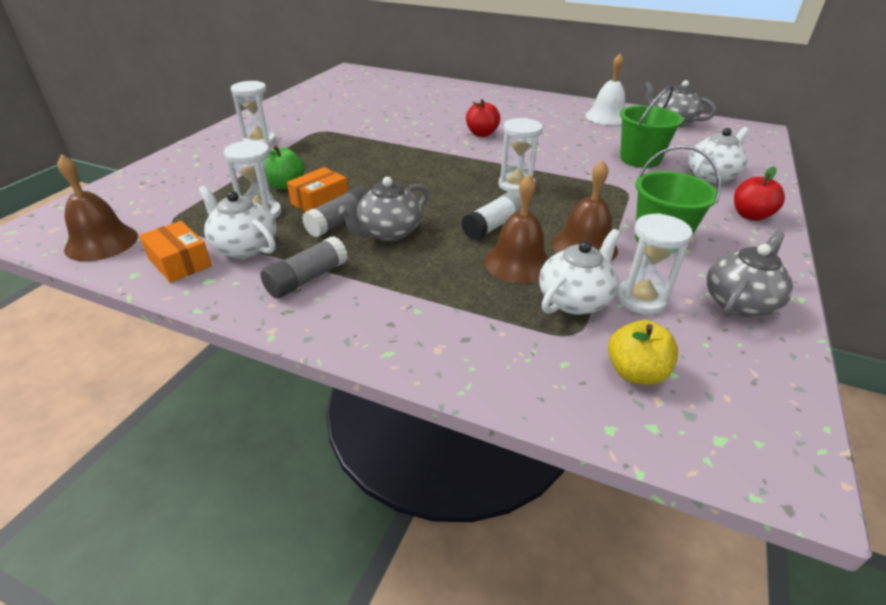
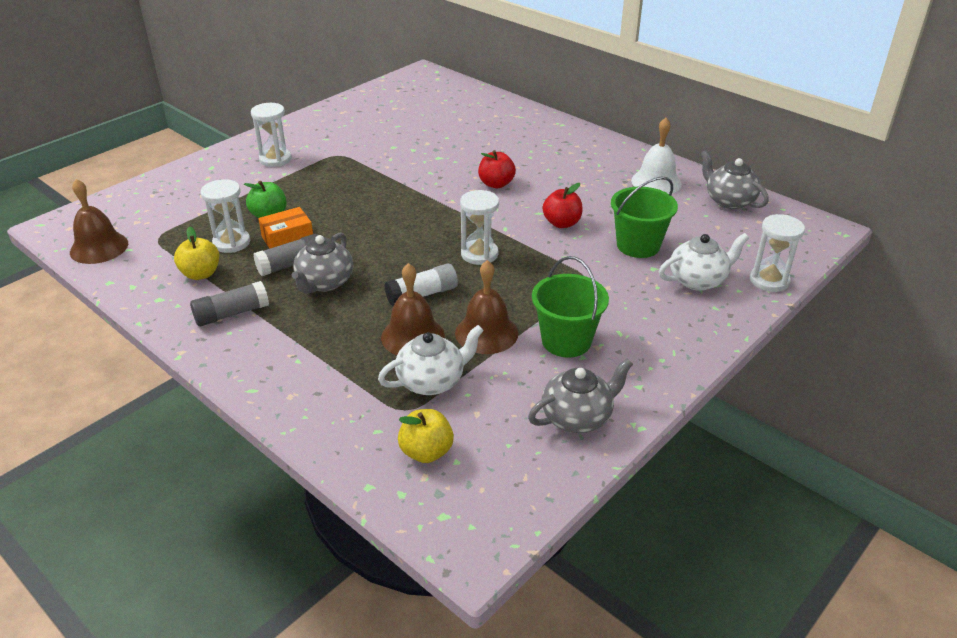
camera: 20 degrees right, 0 degrees up
(180, 262) = (146, 278): orange box -> none
(244, 247) = (201, 274): white teapot -> yellow apple
(388, 232) = (324, 283): grey teapot -> grey teapot turned 45 degrees counterclockwise
(641, 299) = (491, 393): white hourglass -> white hourglass (769, 280)
(750, 215) = (688, 334): red apple -> red apple (562, 223)

